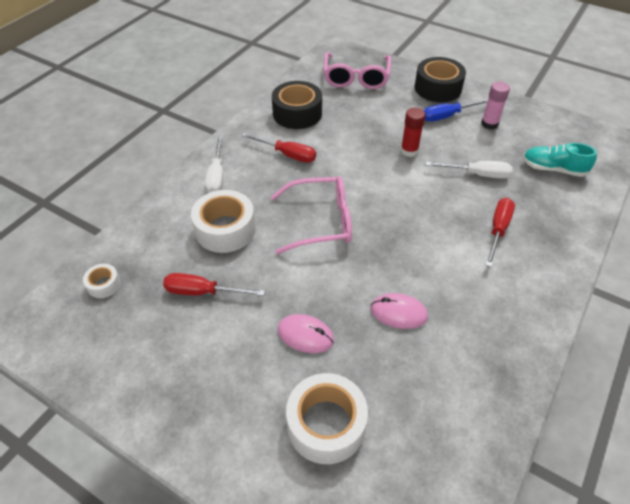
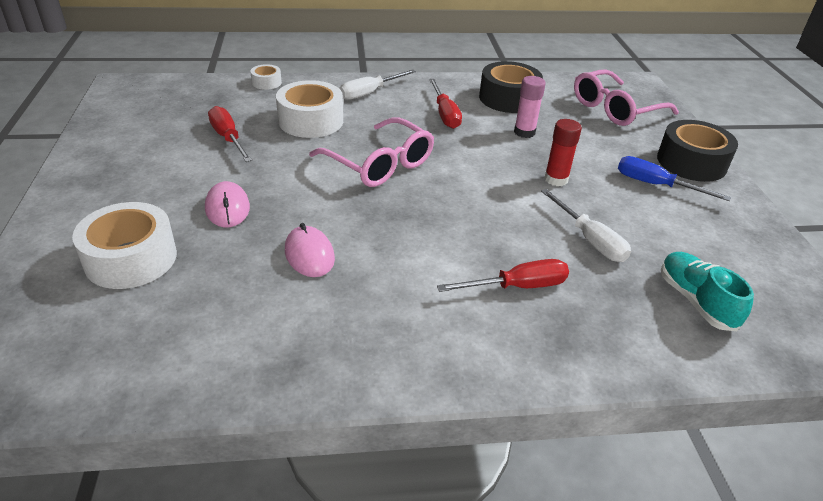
camera: 50 degrees right, 10 degrees down
(104, 285) = (194, 95): white tape -> white tape (266, 82)
(489, 124) = (693, 220): pink glue stick -> pink glue stick (524, 132)

